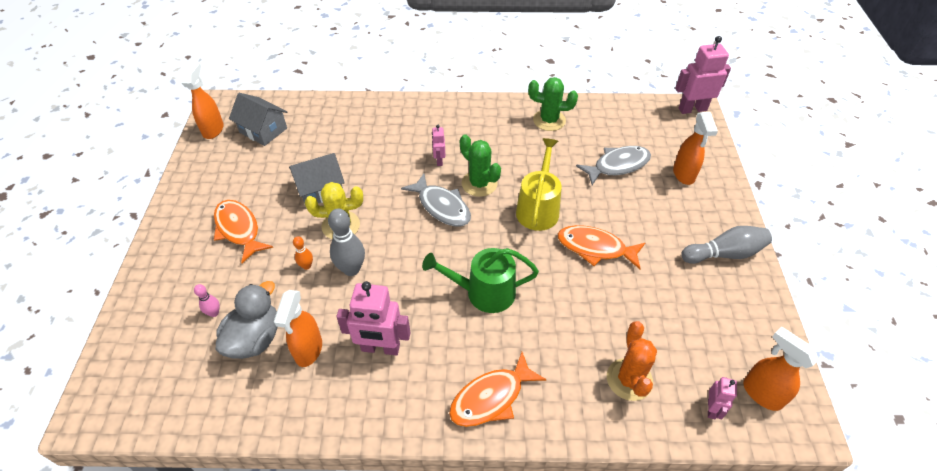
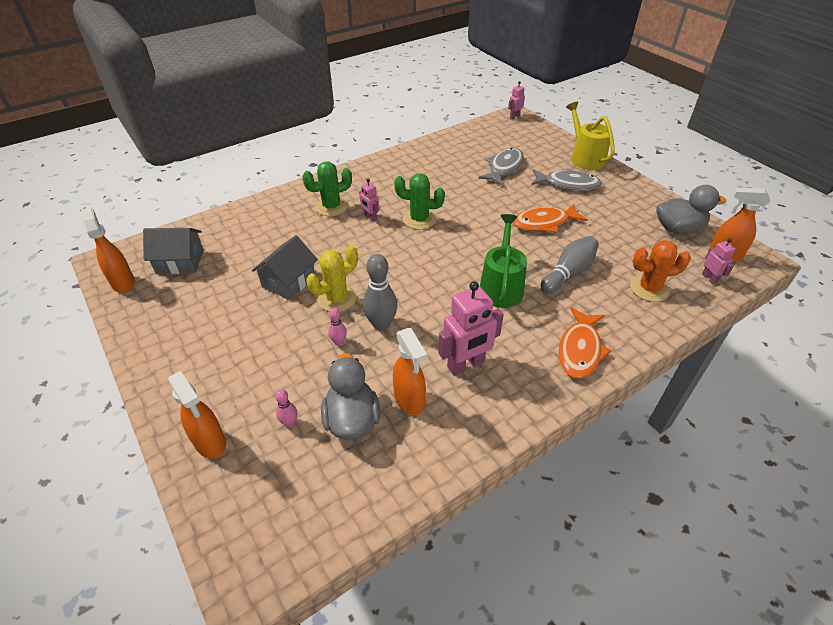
camera: 35 degrees left, 5 degrees down
(239, 229) = (241, 347): orange fish -> none
(306, 266) = (339, 342): orange bowling pin -> pink bowling pin
(442, 206) = (407, 247): grey fish -> grey fish (568, 184)
(484, 292) = (501, 287): green watering can -> green watering can turned 135 degrees clockwise
(538, 209) = (480, 216): yellow watering can -> yellow watering can (585, 158)
(549, 120) = (426, 158): green cactus -> green cactus (331, 207)
(629, 379) = (649, 288): orange cactus -> orange cactus turned 60 degrees counterclockwise
(683, 175) = (550, 156): orange spray bottle -> orange spray bottle (210, 443)
(692, 109) = (514, 116): pink robot -> pink robot, size x0.52
(724, 254) = (622, 190): grey bowling pin -> grey bowling pin (568, 273)
(740, 332) = (678, 229): none -> grey duck

